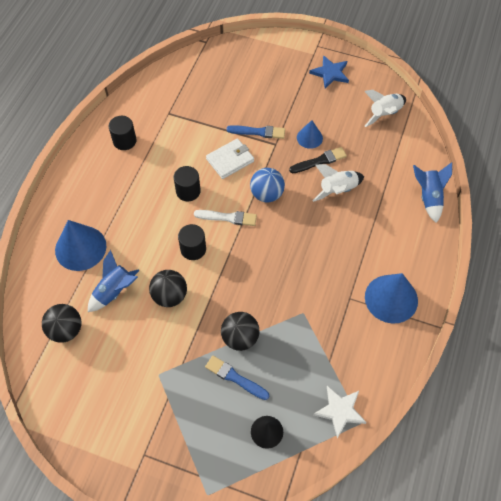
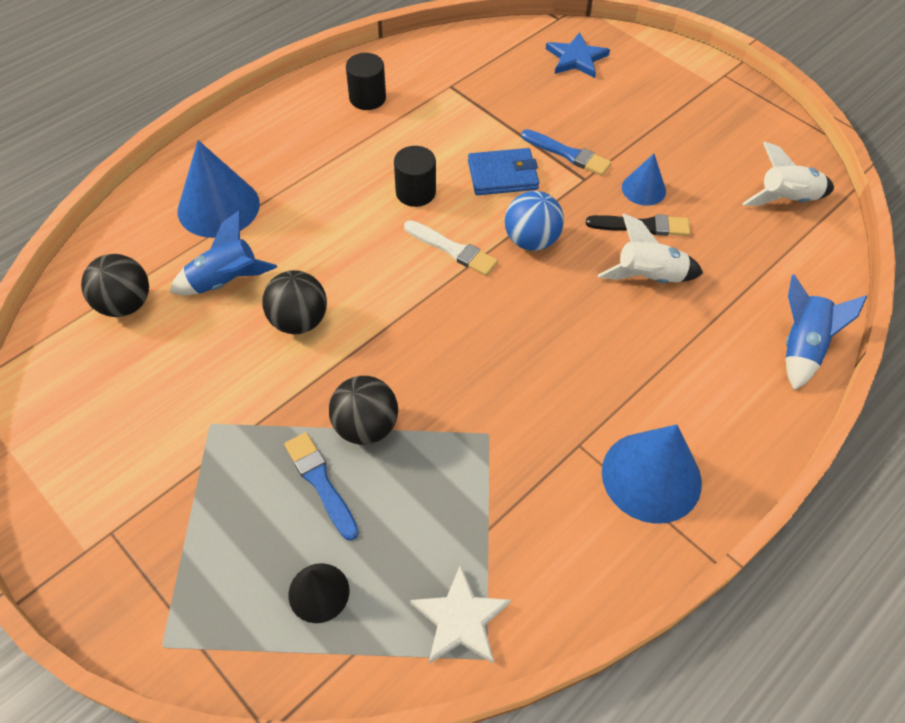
camera: 25 degrees right, 5 degrees down
(193, 249) = (374, 271): black cylinder -> none
(230, 160) = (502, 175): white wallet -> blue wallet
(330, 73) = (725, 116): blue star -> blue star (576, 58)

